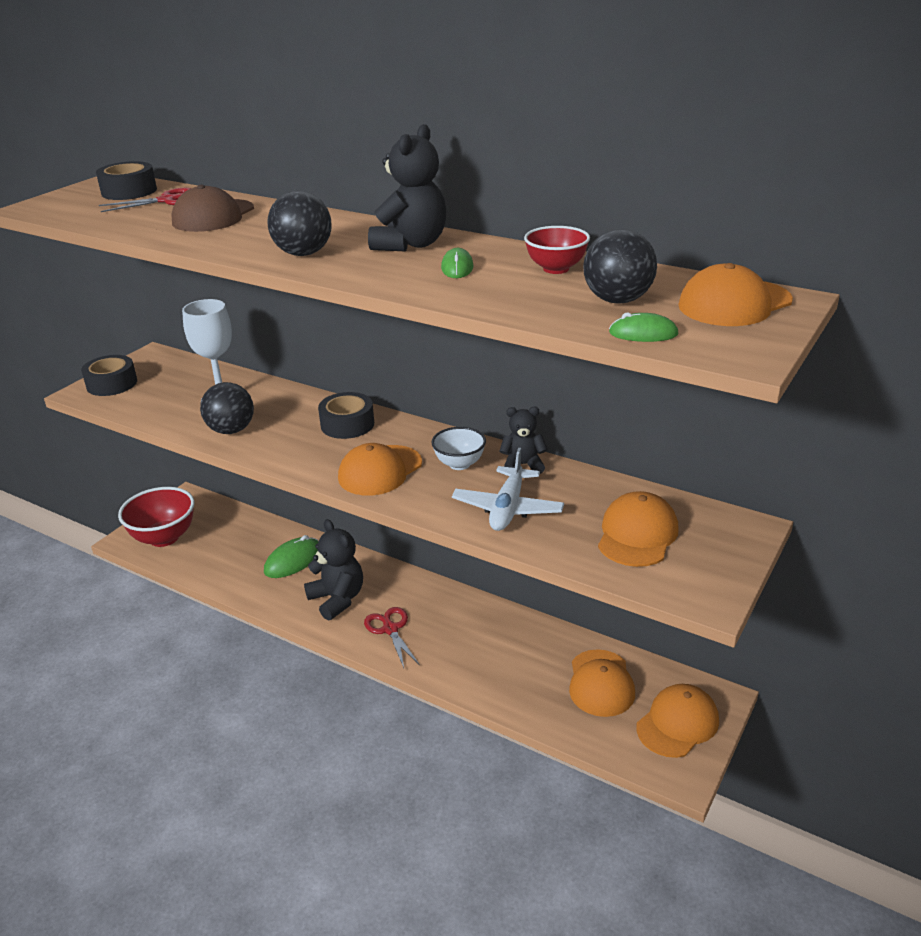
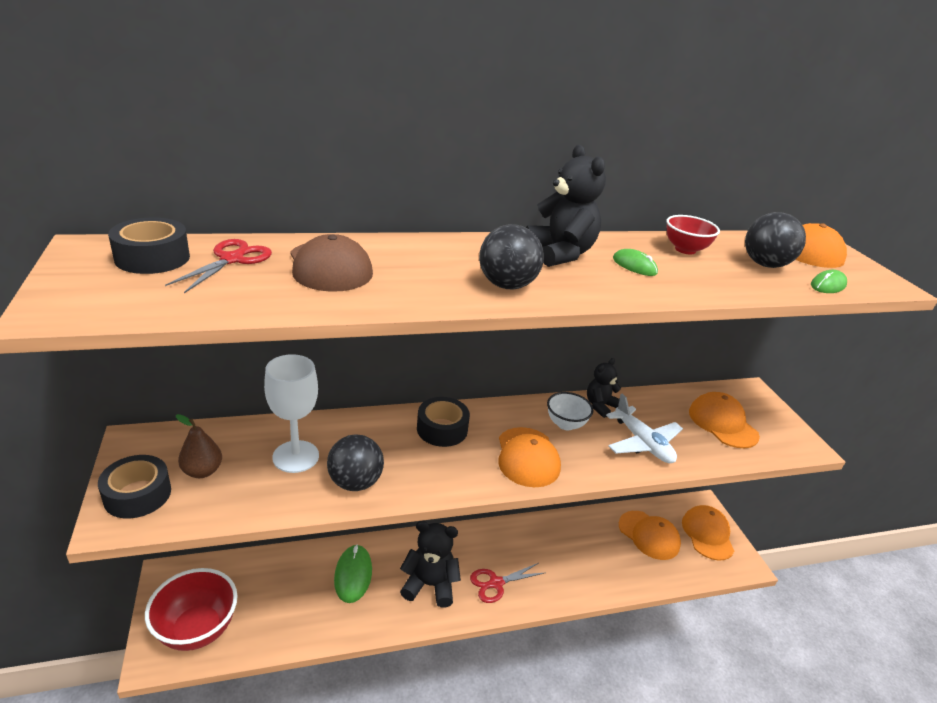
camera: 50 degrees left, 0 degrees up
(160, 386) = (202, 471): none -> brown pear
(390, 629) = (496, 583): red scissors -> red scissors turned 45 degrees counterclockwise

